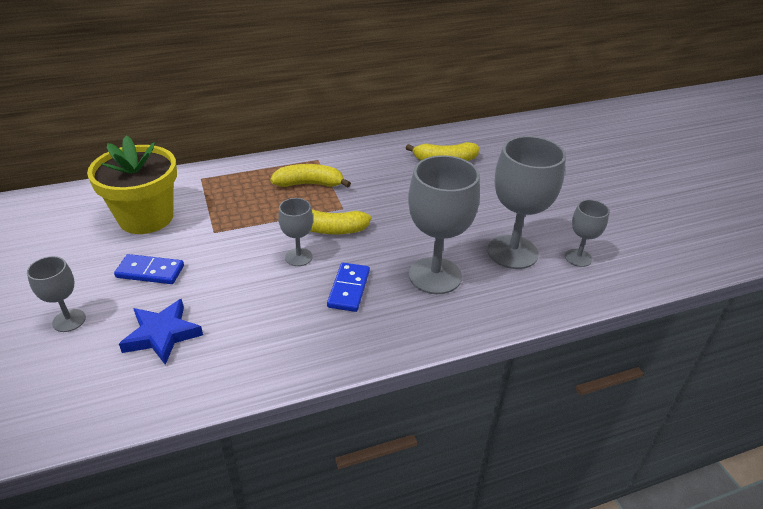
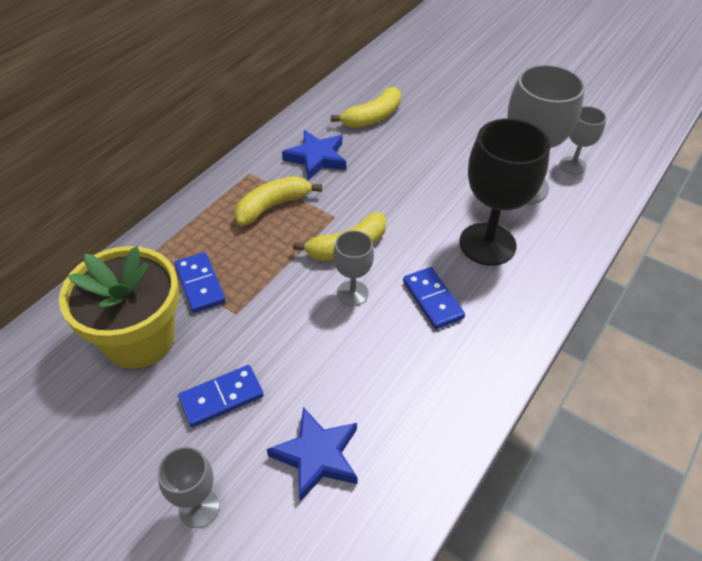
camera: 35 degrees left, 10 degrees up
(213, 206) = (200, 284): none -> blue domino
(373, 169) = (316, 158): none -> blue star
(435, 275) = (487, 244): grey goblet -> black goblet

